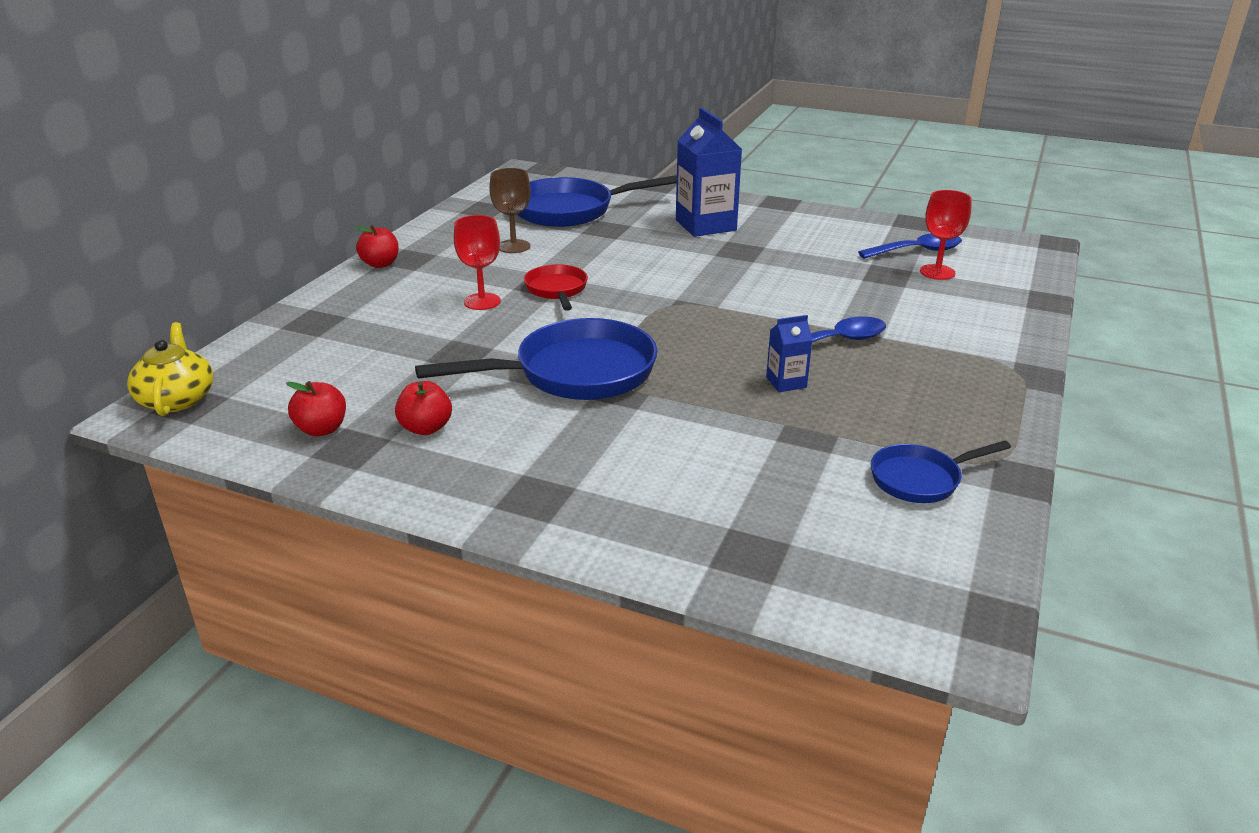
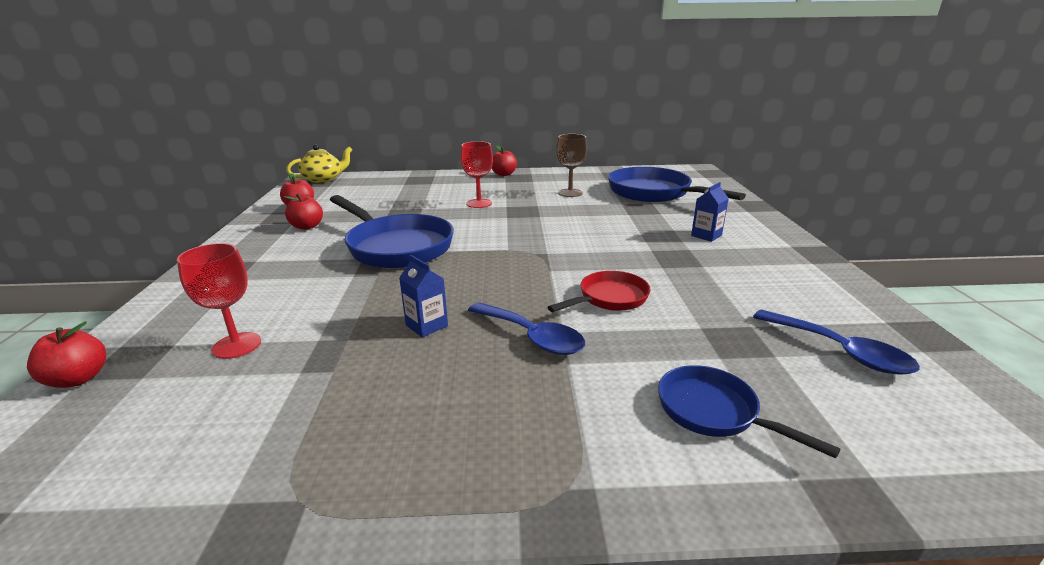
camera: 65 degrees right, 5 degrees down
(557, 290) = (517, 216): red pan -> red pan (609, 298)
(705, 225) = (706, 235): blue carton -> blue carton, size x0.49
(770, 586) = (78, 379): none -> red apple
(920, 479) = (248, 439): blue pan -> blue pan (713, 412)
(937, 272) = (798, 375): red goblet -> red goblet (237, 345)

